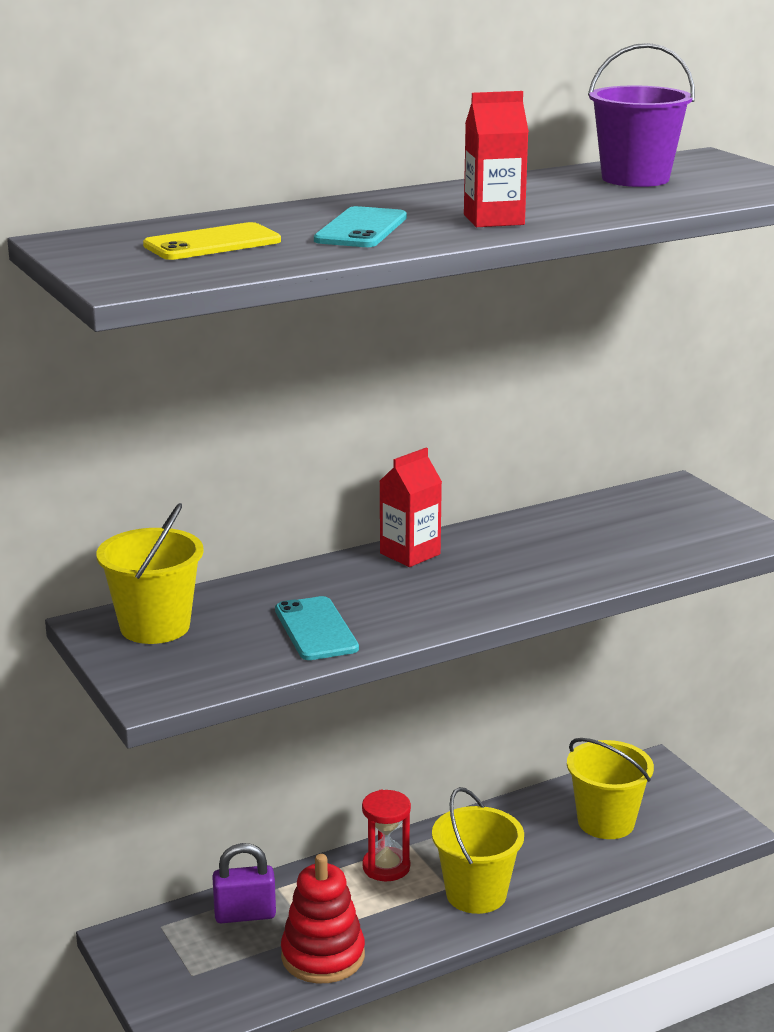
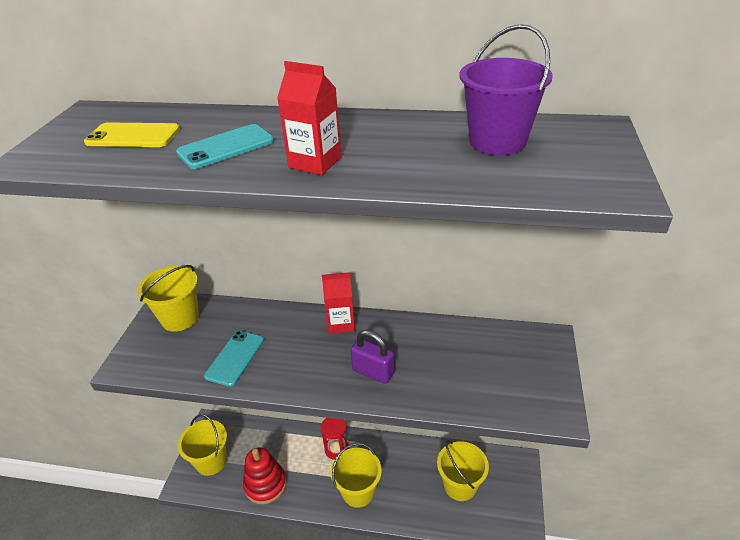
camera: 40 degrees right, 15 degrees up
(190, 977) = (211, 461): none -> yellow bucket
(245, 914) = (260, 440): purple padlock -> purple padlock (373, 372)

